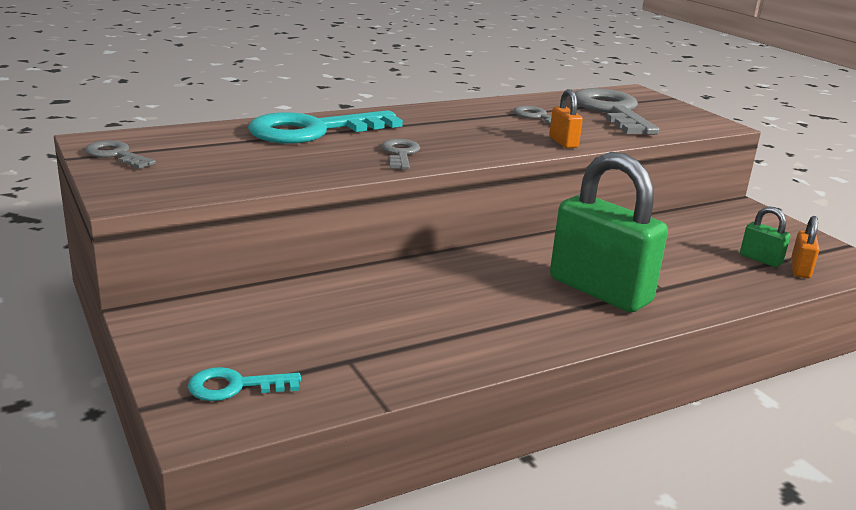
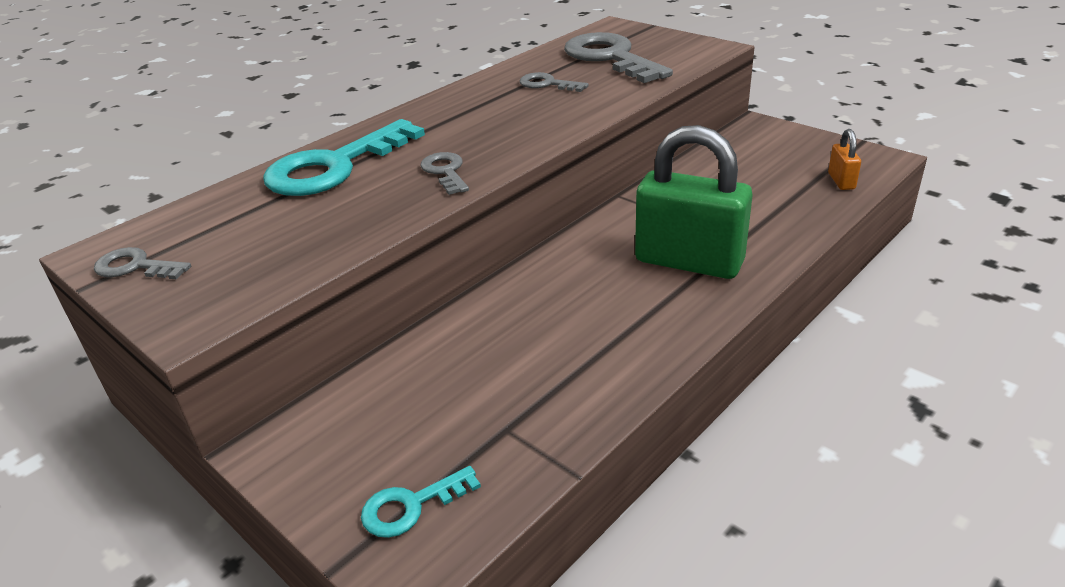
camera: 15 degrees left, 10 degrees up
(563, 142) = (592, 110): orange padlock -> none
(760, 259) = (803, 180): green padlock -> none

